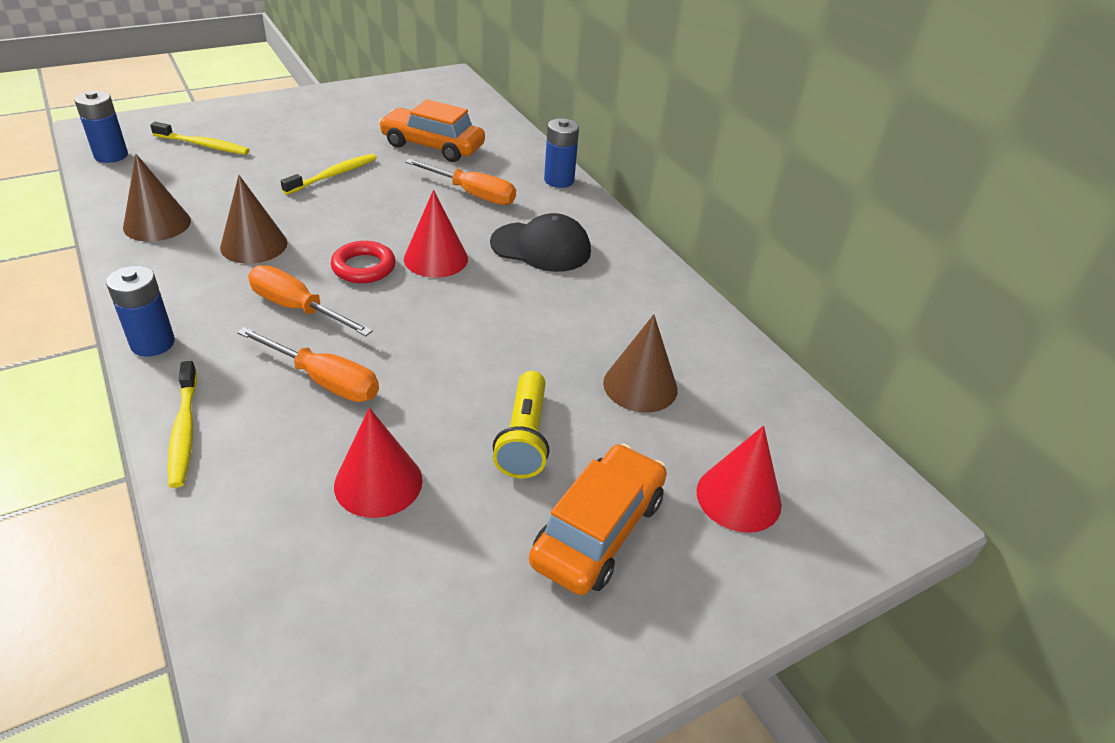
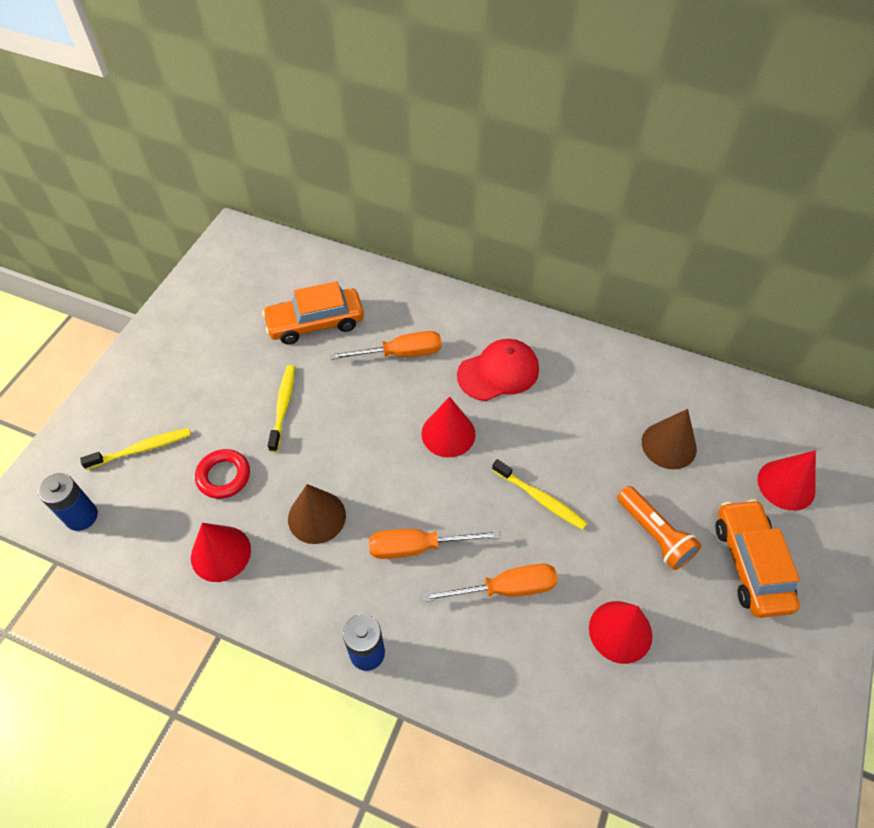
camera: 35 degrees left, 15 degrees up
(157, 224) = (220, 553): brown cone -> red cone
(184, 431) = (476, 695): yellow toothbrush -> yellow toothbrush (540, 499)
(364, 267) = (414, 478): red ring -> red ring (224, 476)
(524, 438) = (654, 534): yellow flashlight -> orange flashlight
(541, 247) = (498, 372): black cap -> red cap
(559, 180) = (439, 297): blue battery -> none

